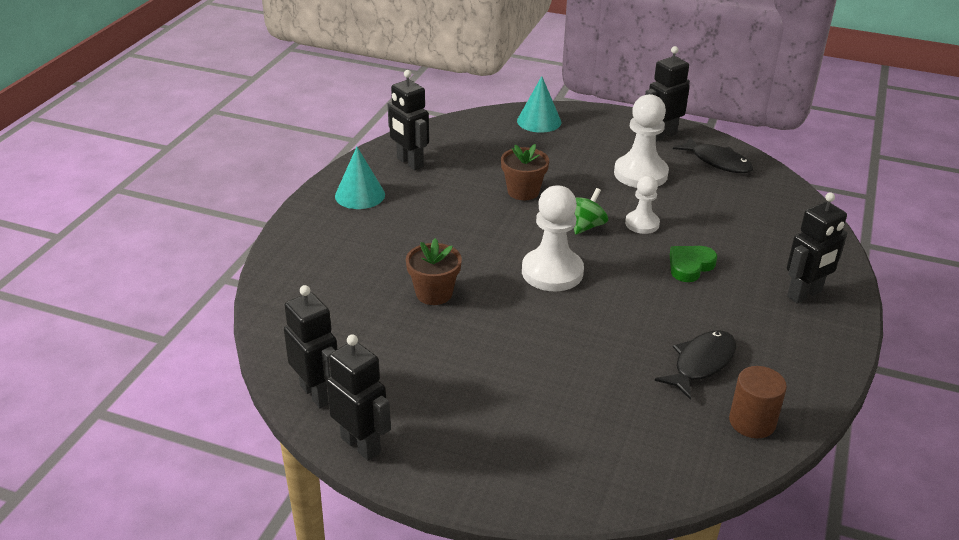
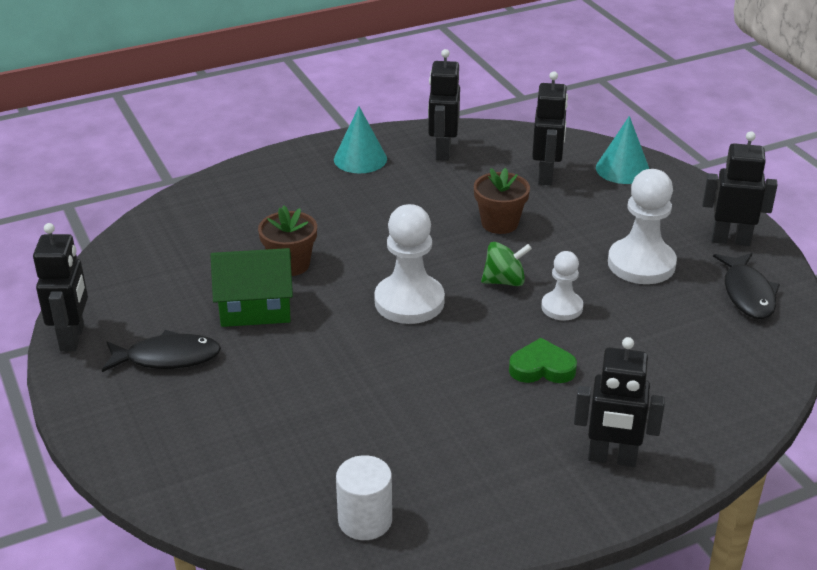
camera: 45 degrees right, 0 degrees up
(317, 393) = (101, 287): black robot -> black robot (546, 176)
(462, 337) = (255, 309): none -> green house
(701, 363) = (405, 449): black fish -> black fish (167, 358)
(752, 422) = (365, 520): brown cylinder -> white cylinder

